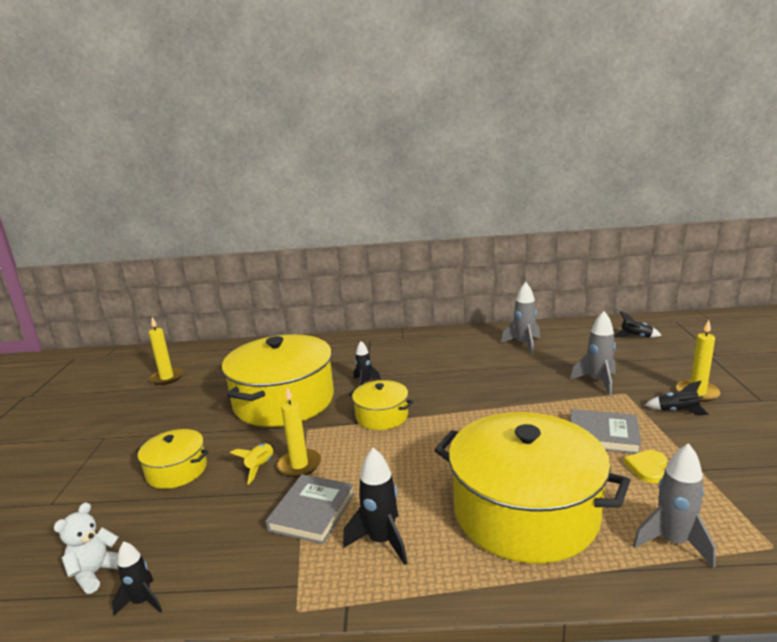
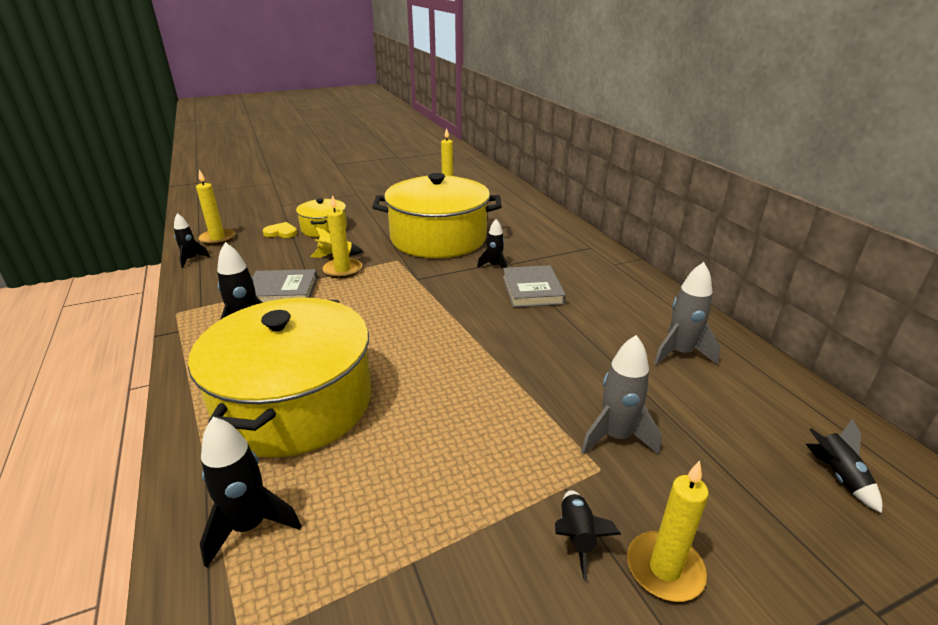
camera: 65 degrees right, 10 degrees up
(96, 573) = (217, 239): white teddy bear -> yellow candle
(381, 416) = (435, 289): yellow pot -> none
(603, 435) = (466, 452): grey book -> grey book (532, 290)
(647, 467) = (400, 500): yellow heart -> yellow heart (281, 232)
(673, 542) = (250, 526): grey rocket -> black rocket

